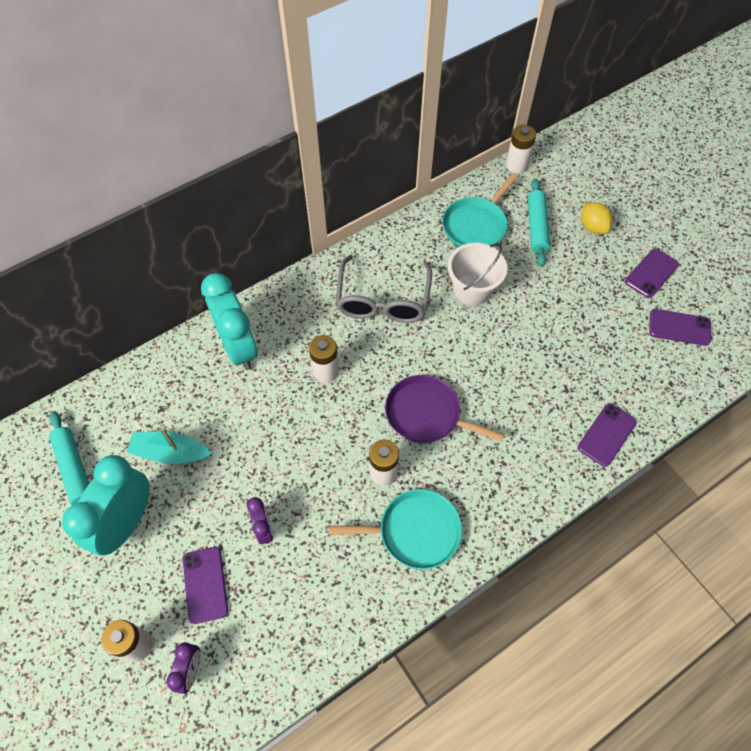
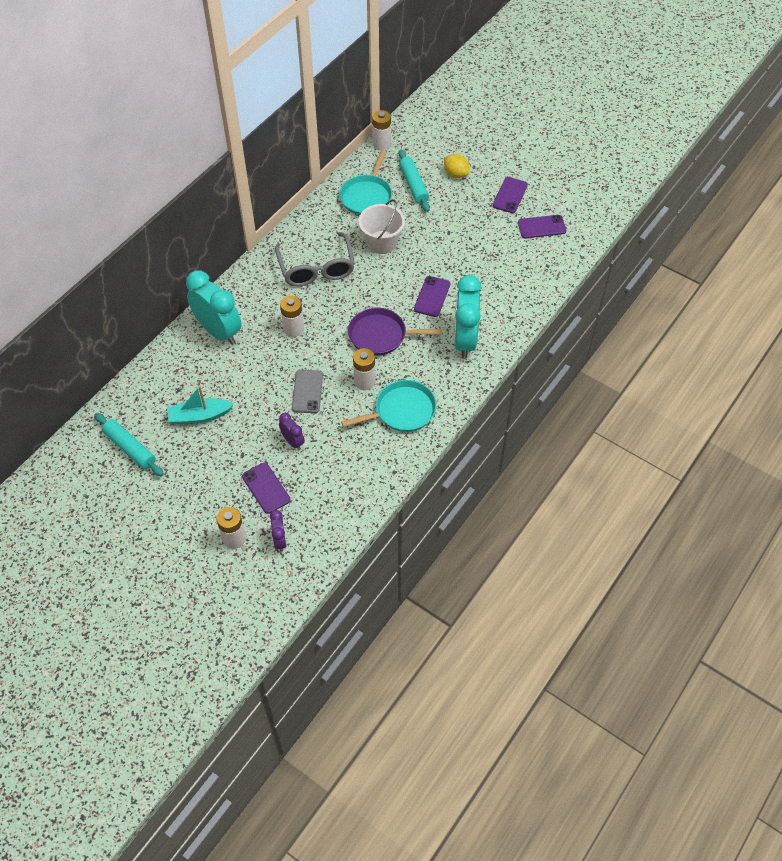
camera: 20 degrees left, 5 degrees down
(126, 523) = (188, 469): turquoise clock -> turquoise clock (464, 340)
(309, 463) = (307, 391): none -> grey phone
(607, 435) = (513, 311): purple phone -> purple phone (432, 296)

